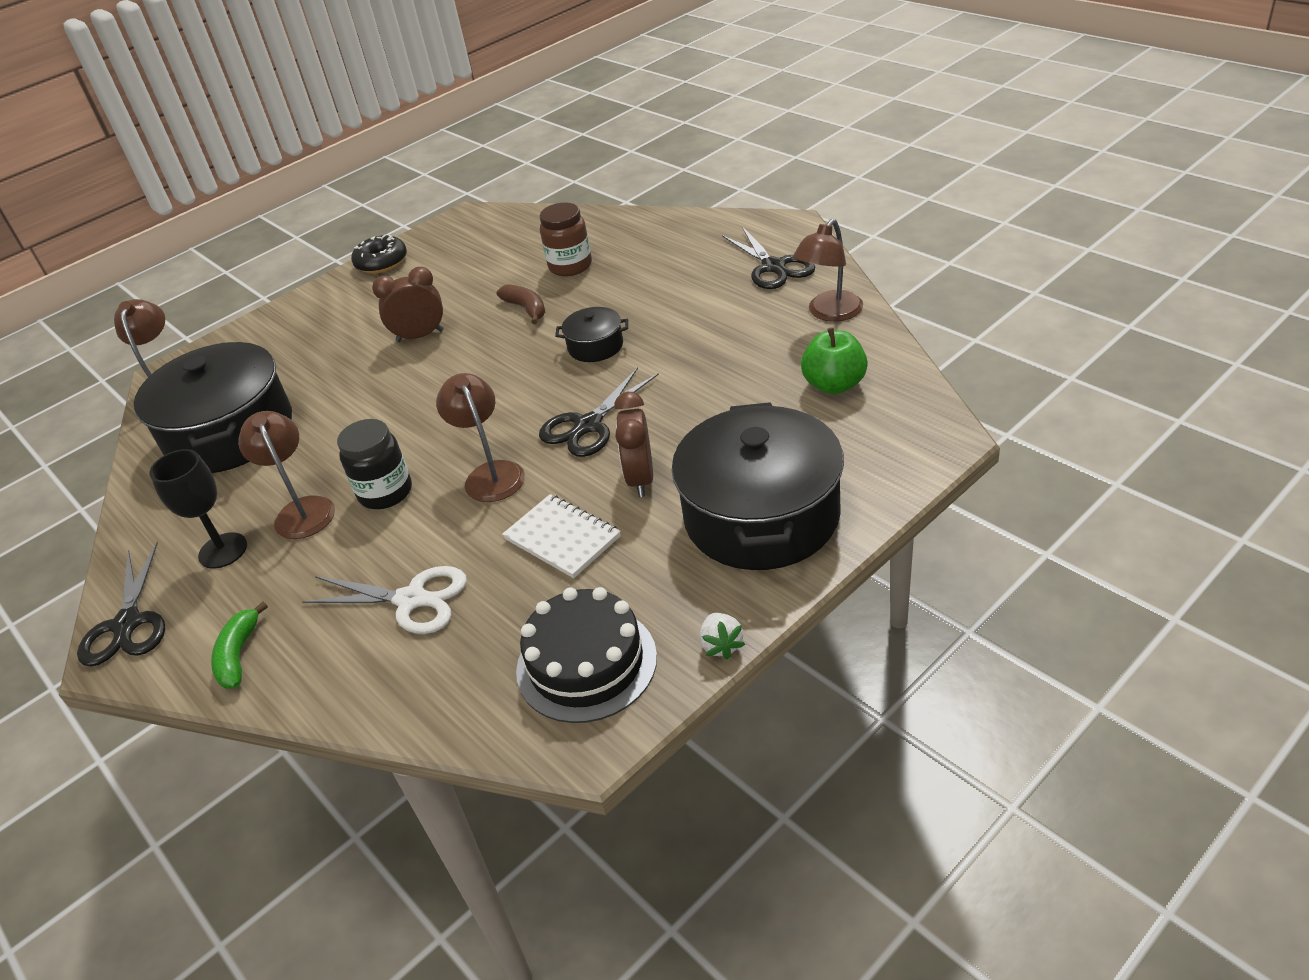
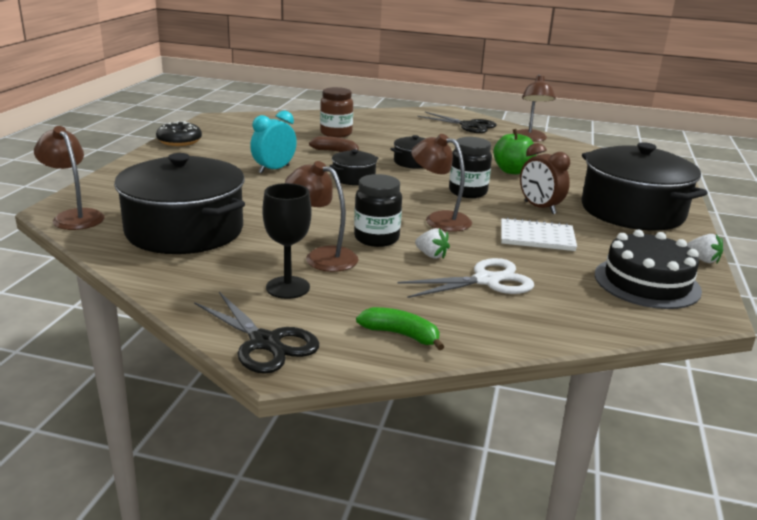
camera: 40 degrees left, 15 degrees down
(239, 655) = (401, 335): green banana -> green banana turned 150 degrees clockwise
(407, 538) = (431, 255): none -> white strawberry
(420, 336) = (274, 169): brown clock -> turquoise clock
(487, 369) = (353, 178): none -> black pot
(588, 425) = (468, 192): black scissors -> black jar
(834, 385) = (580, 162): green apple -> green apple (512, 171)

